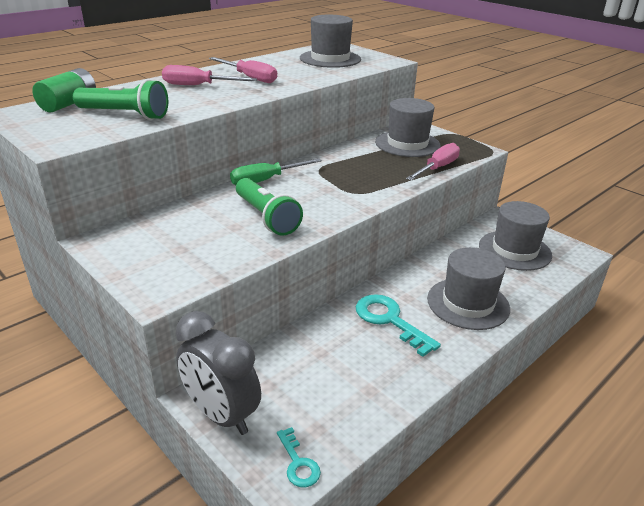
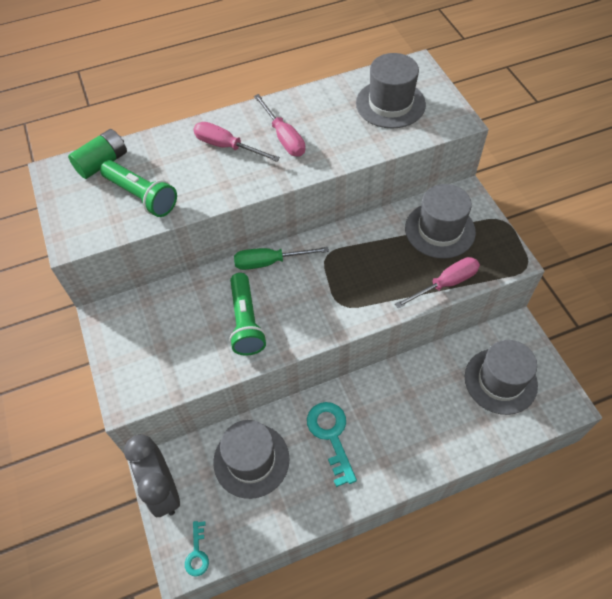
camera: 25 degrees right, 25 degrees up
(468, 303) = (411, 438): grey hat -> grey hat (251, 460)

